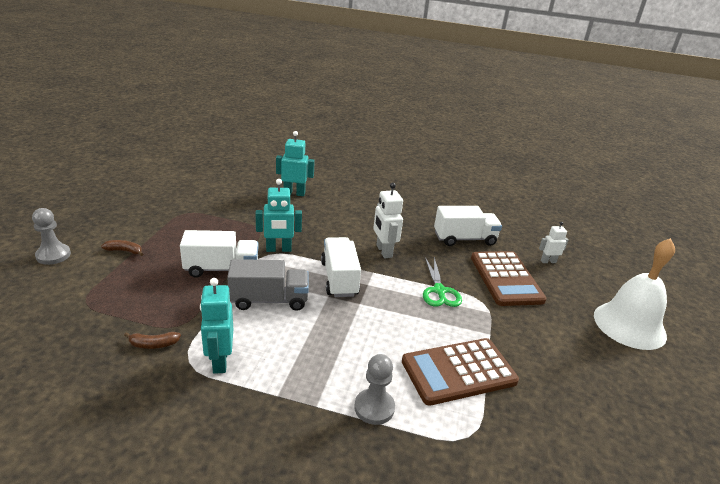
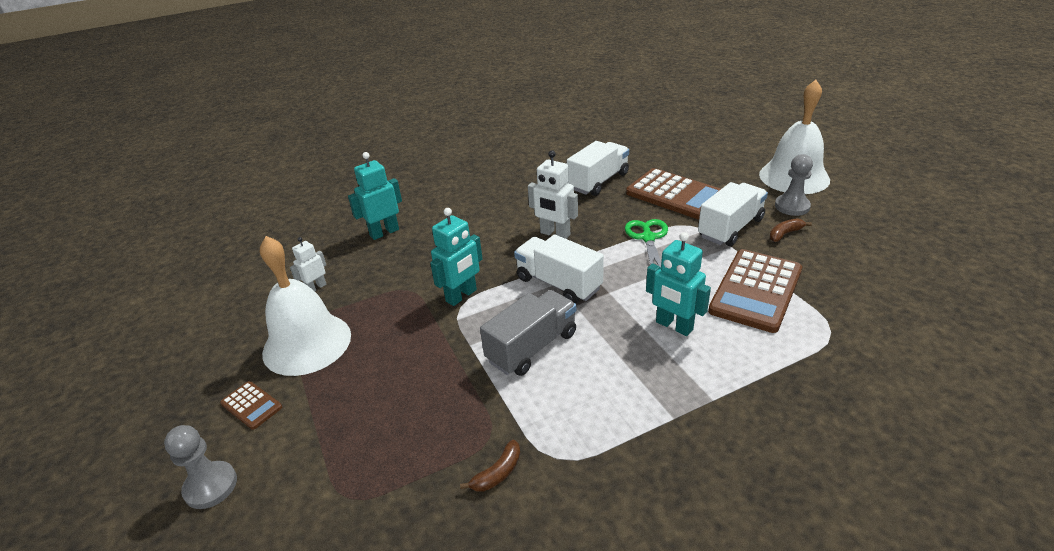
camera: 35 degrees left, 5 degrees up
(116, 234) = (251, 405): none -> brown calculator
(124, 251) = (297, 414): brown banana -> brown banana (785, 234)
(177, 223) = (307, 343): none -> white bell
(219, 361) = (582, 433): turquoise robot -> turquoise robot (674, 326)
(221, 269) = (438, 353): white truck -> white truck (730, 228)
(374, 408) = (750, 365): grey pawn -> grey pawn (792, 206)
(439, 291) = (648, 238): green scissors -> green scissors turned 135 degrees counterclockwise
(548, 261) = (681, 162): white robot -> white robot (316, 287)

